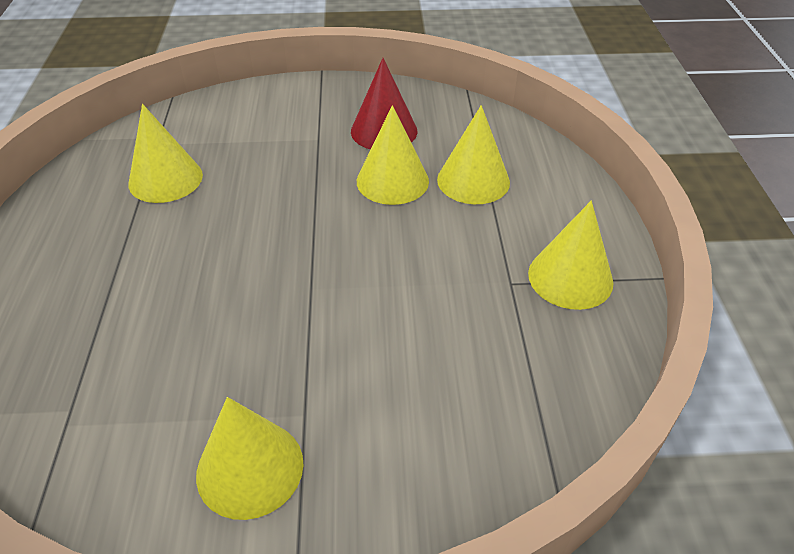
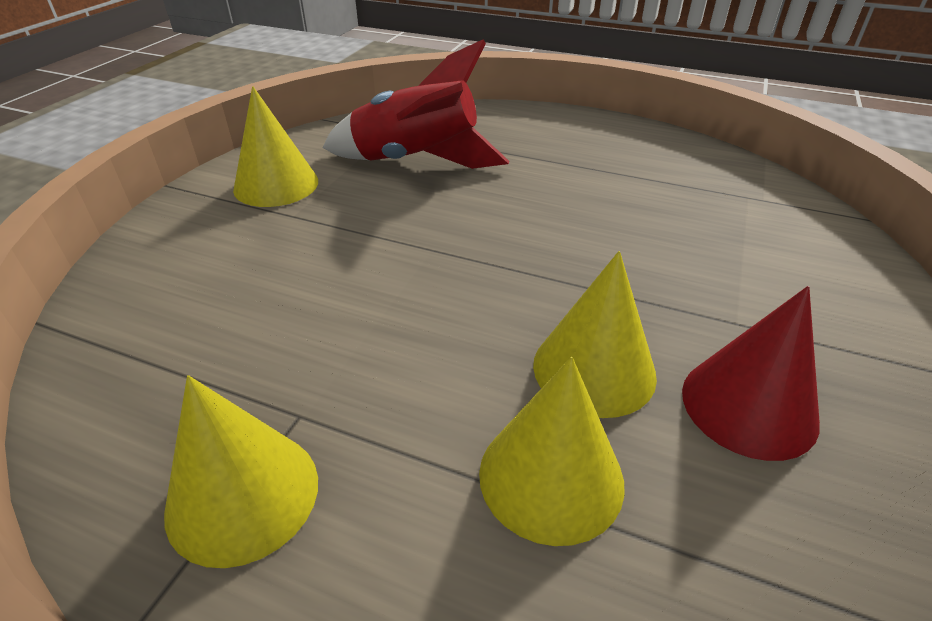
camera: 115 degrees right, 5 degrees down
(152, 360) = (417, 162): none -> red rocket
(165, 179) = (670, 193): yellow cone -> none

